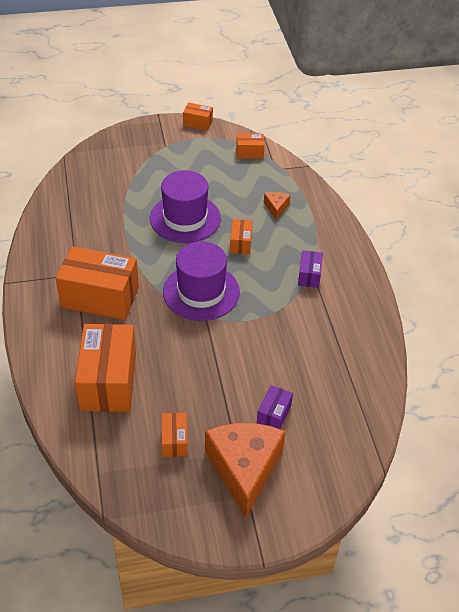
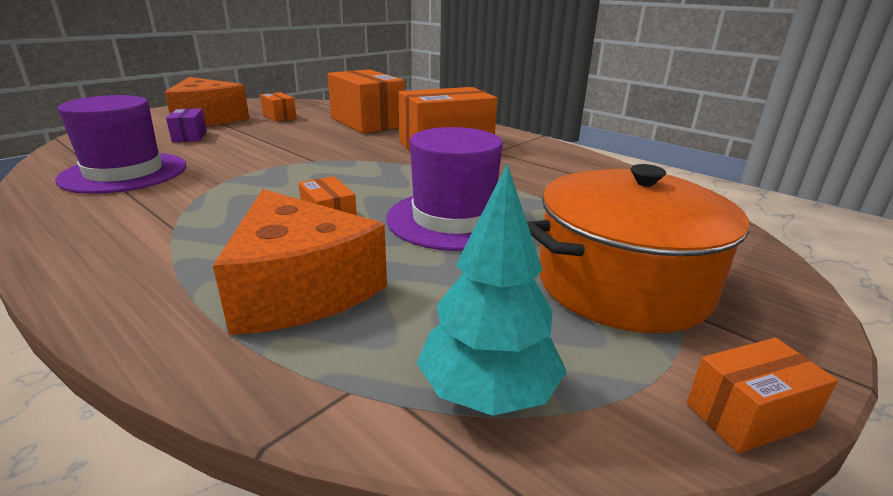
camera: 145 degrees right, 20 degrees down
(168, 160) = (622, 284): none -> orange pot
(201, 292) = (340, 172): purple hat -> purple hat (124, 173)
(249, 153) = (488, 392): orange box -> turquoise tree
(276, 207) = (300, 288): orange cheese -> orange cheese, size x2.34
(309, 275) = (177, 221): purple box -> none

